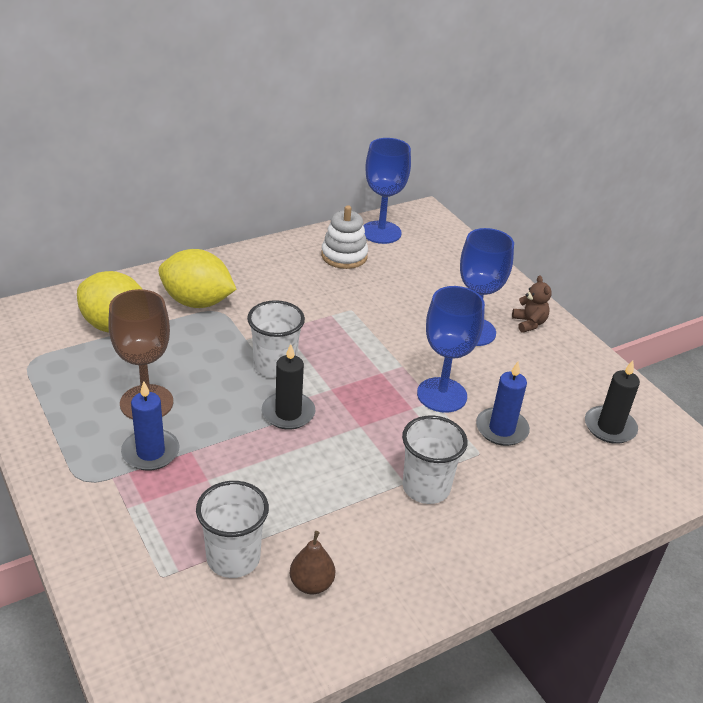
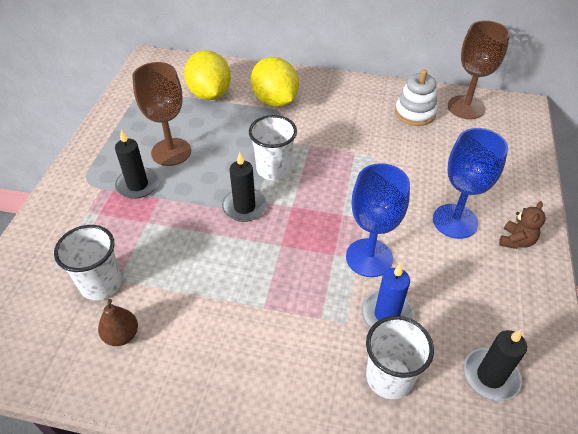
camera: 45 degrees right, 10 degrees up
(150, 452) = (137, 185): blue candle -> black candle
(381, 232) = (466, 107): blue goblet -> brown goblet
(426, 487) = (274, 321): white cup -> white cup (389, 377)

